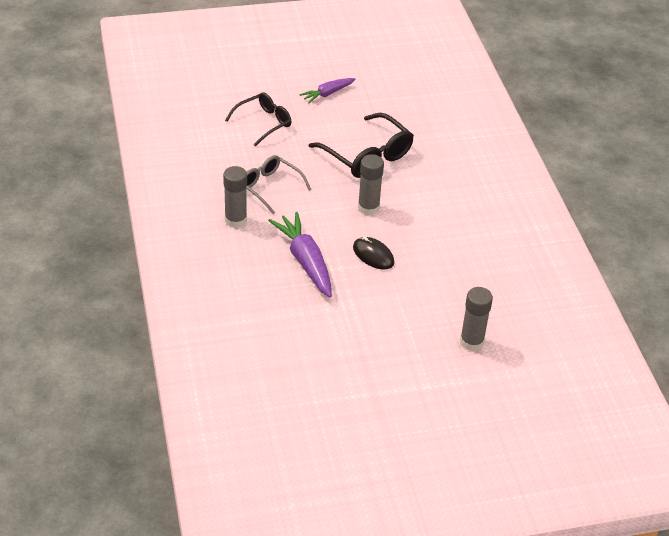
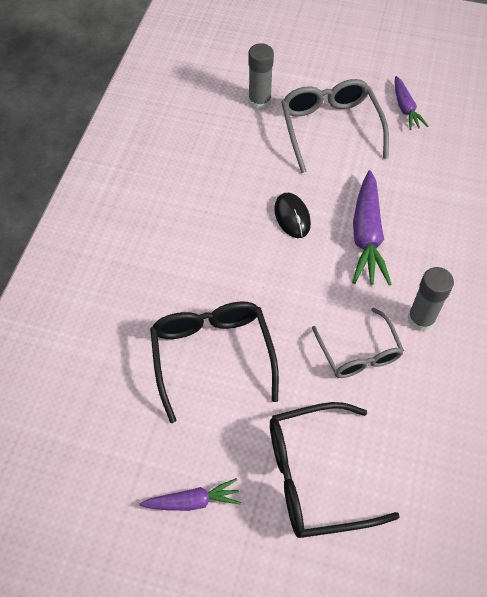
camera: 150 degrees left, 15 degrees up
(263, 123) = (315, 476): black glasses -> black glasses, size x1.51
(331, 386) = (405, 108): none -> purple carrot
(368, 208) = (260, 277): grey glue stick -> none
(390, 340) = (330, 128): none -> grey glasses

